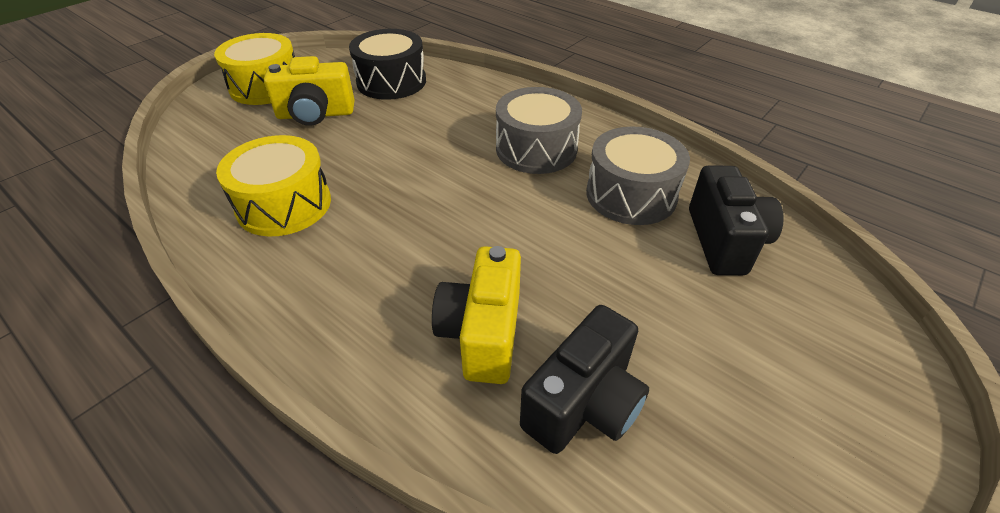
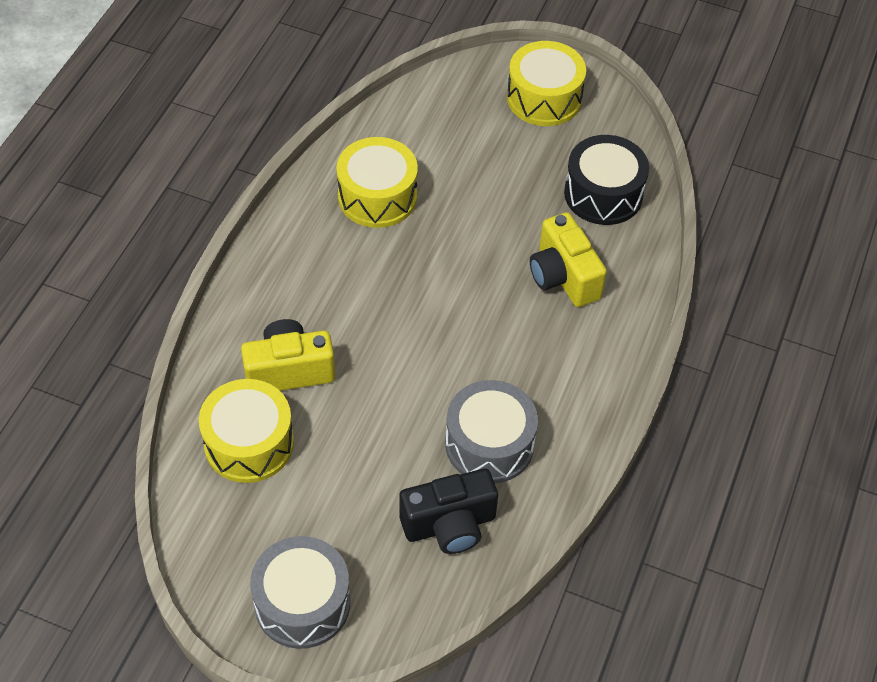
camera: 70 degrees right, 10 degrees up
(315, 114) = (513, 159): yellow camera -> yellow camera (563, 277)
(536, 149) = (532, 353): grey drum -> grey drum (302, 603)
(584, 403) = (249, 443): black camera -> yellow drum

